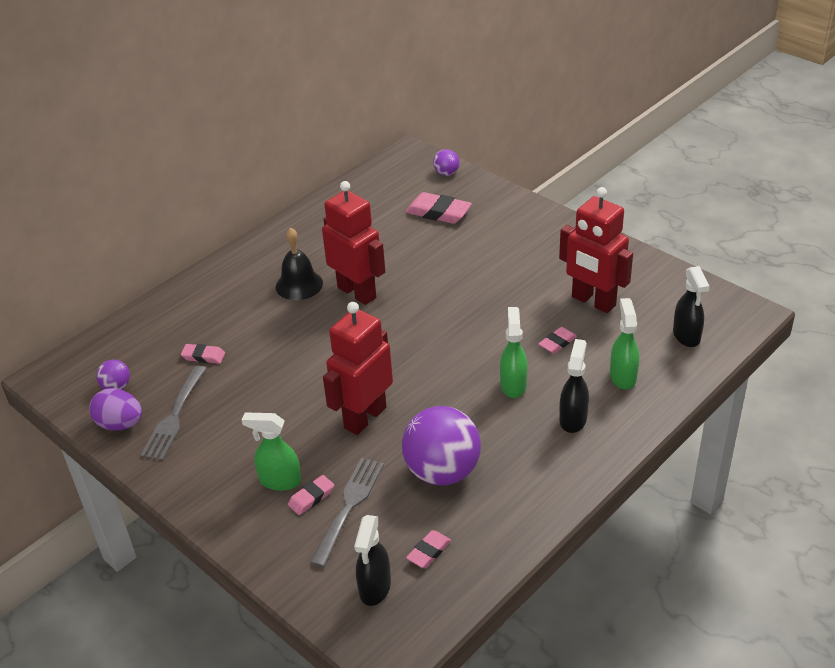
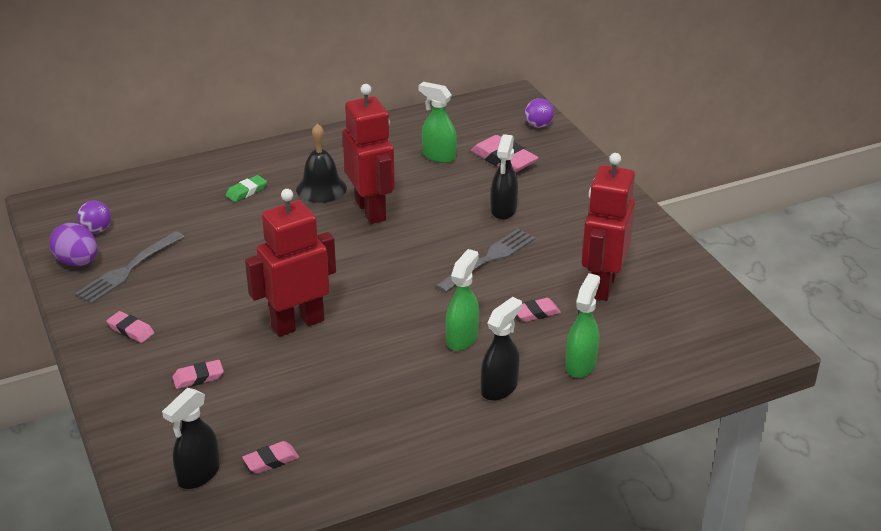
camera: 20 degrees right, 5 degrees down
(203, 356) = (190, 226): pink eraser -> pink eraser (131, 330)
(233, 307) = (246, 191): none -> green eraser
(279, 481) = (180, 354): green spray bottle -> green spray bottle (438, 156)
(349, 506) = (226, 396): grey fork -> grey fork (489, 259)
(442, 471) = (336, 394): purple ball -> none
(593, 301) = (602, 285): red robot -> red robot turned 45 degrees clockwise
(686, 336) = (678, 346): black spray bottle -> black spray bottle (503, 210)

